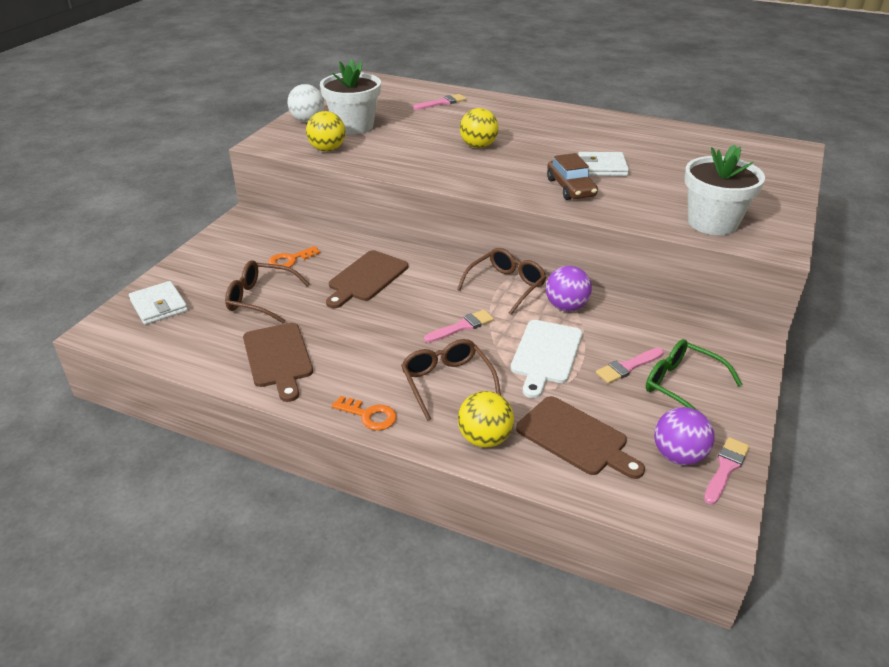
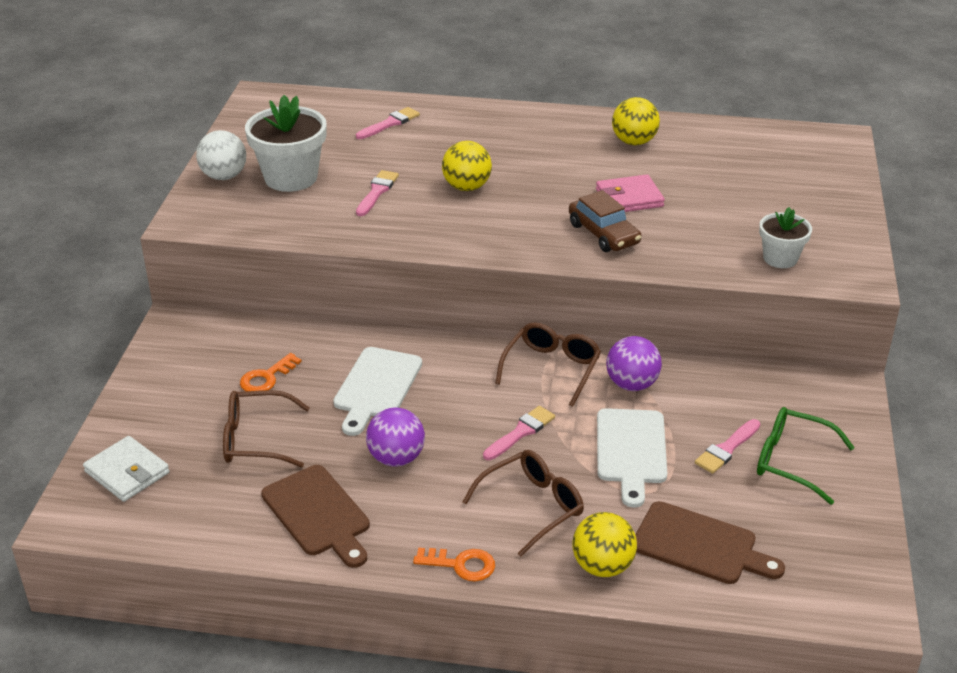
camera: 15 degrees left, 0 degrees up
(327, 149) = (275, 219): yellow ball -> yellow ball (634, 142)
(366, 278) = (376, 387): brown cutting board -> white cutting board
(447, 382) = (532, 506): brown glasses -> brown glasses turned 90 degrees clockwise
(602, 167) = (629, 198): white wallet -> pink wallet
(678, 456) = (813, 543): purple ball -> purple ball (396, 458)
(712, 222) = (780, 258): white flower pot -> white flower pot, size x0.59
(725, 468) = (864, 548): pink brush -> pink brush (377, 192)

